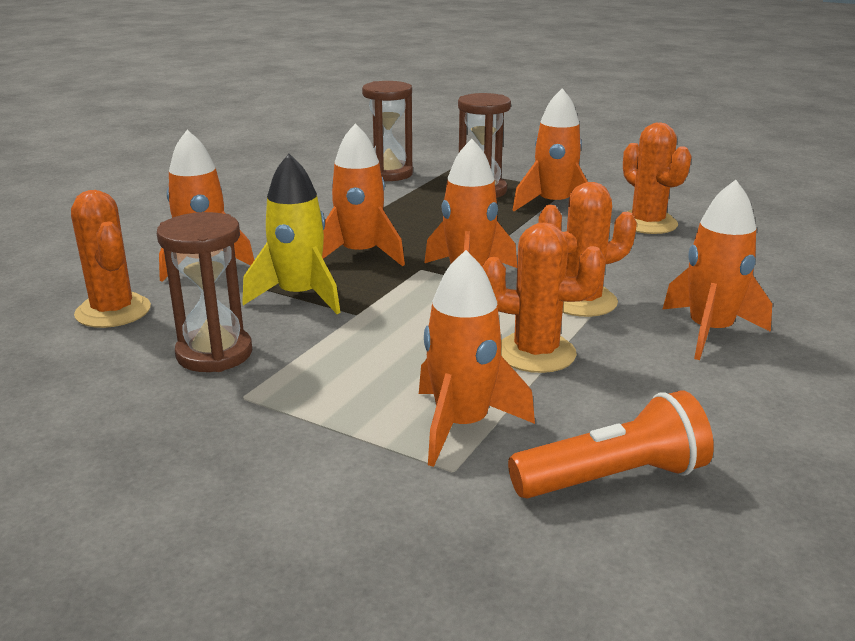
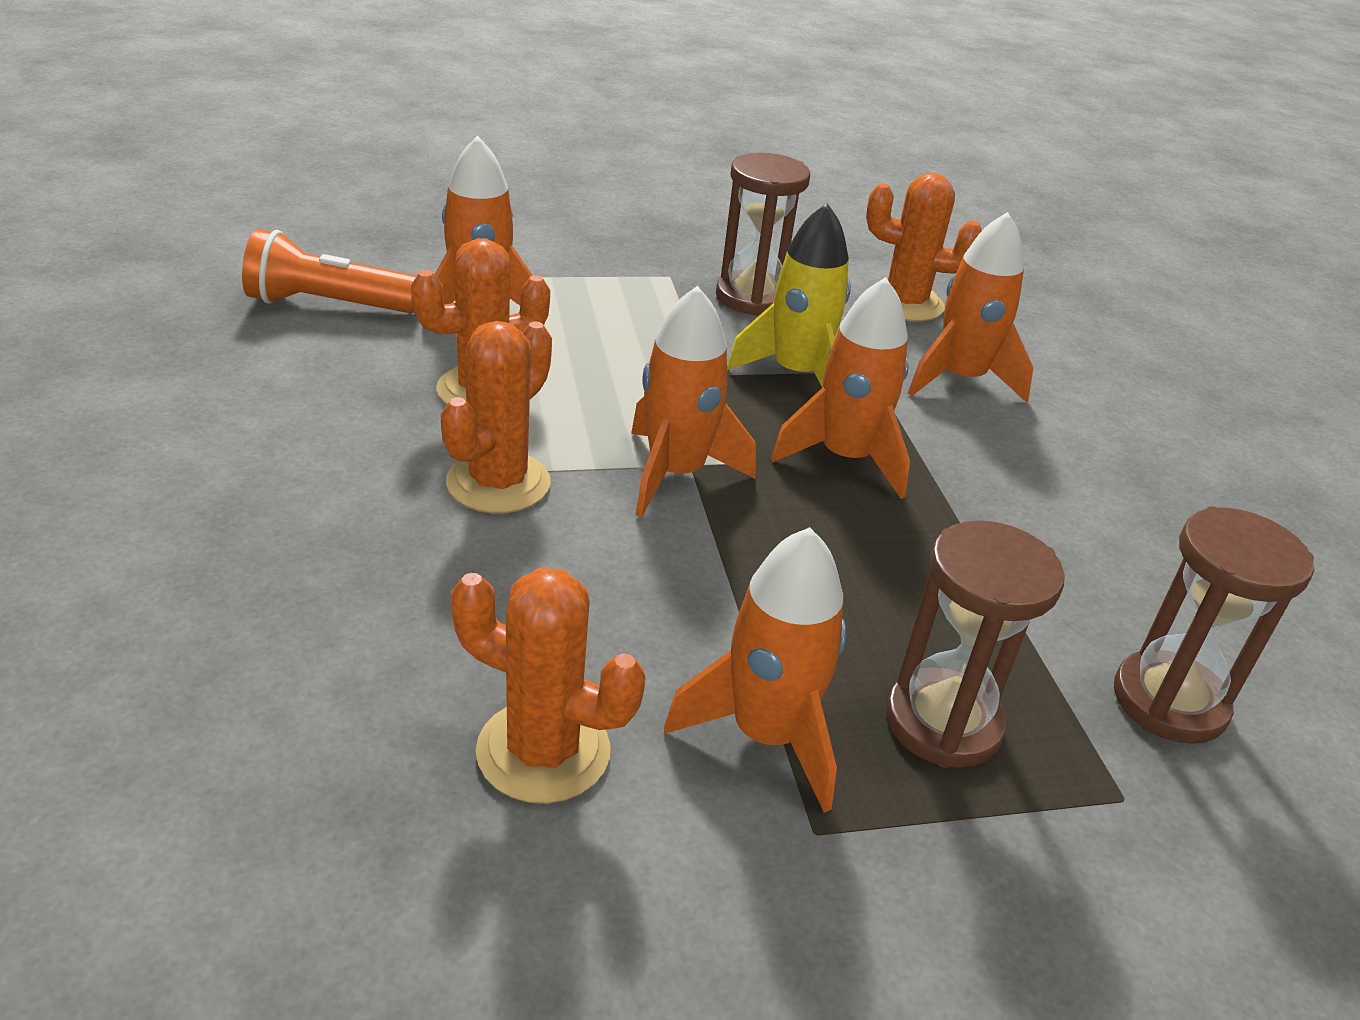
camera: 135 degrees right, 10 degrees up
(612, 478) = (328, 305): orange flashlight -> orange flashlight turned 60 degrees clockwise
(709, 332) = (305, 490): orange rocket -> none

